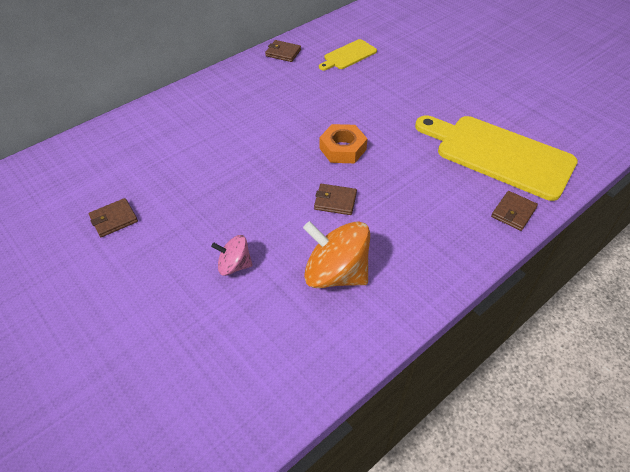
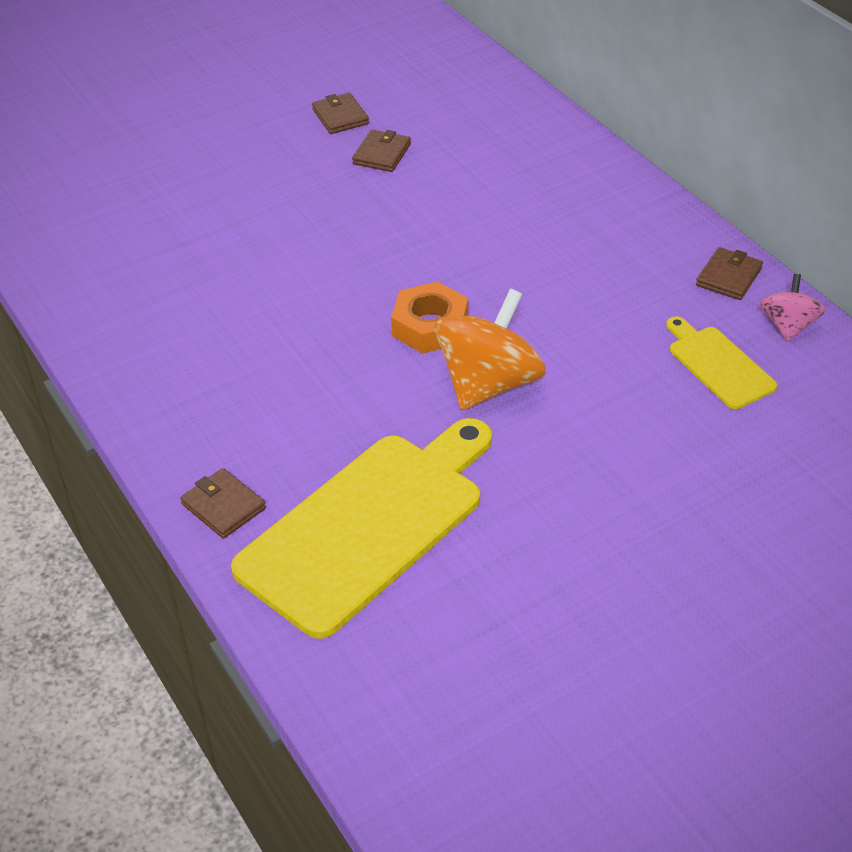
camera: 100 degrees right, 5 degrees down
(234, 265) = (229, 209): pink spinning top -> pink spinning top (788, 326)
(335, 201) = (313, 306): brown wallet -> brown wallet (381, 154)
(335, 273) = (181, 293): orange spinning top -> orange spinning top (489, 383)

